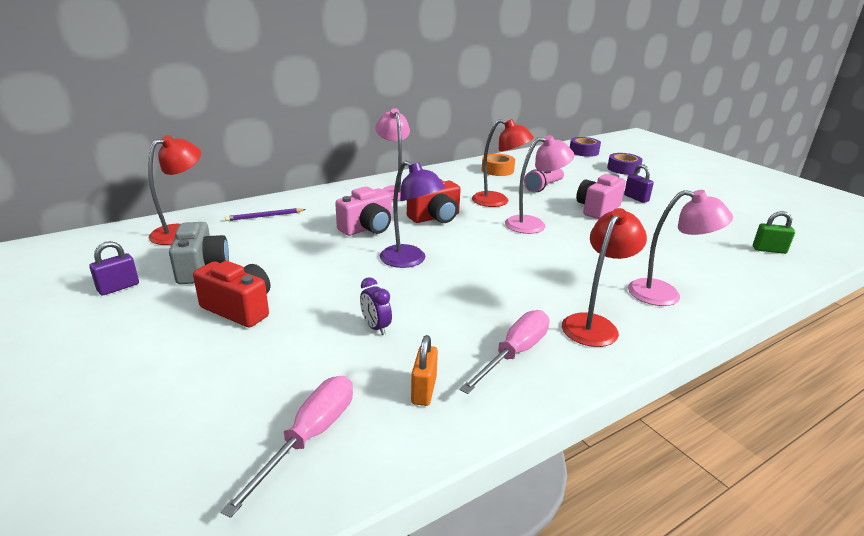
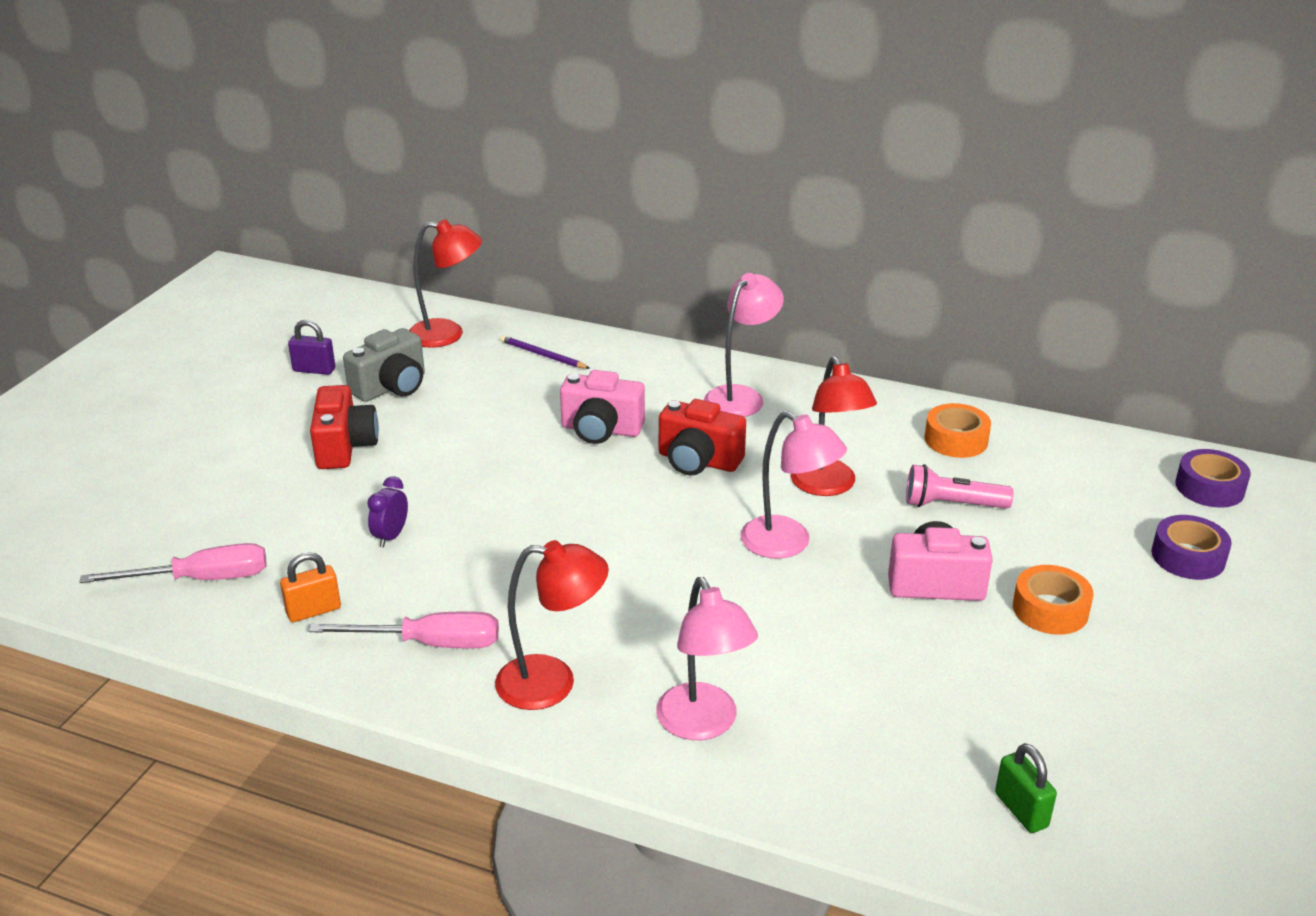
camera: 55 degrees right, 5 degrees up
(410, 260) = (555, 494): purple lamp -> none
(636, 198) = (1050, 609): purple padlock -> orange tape

